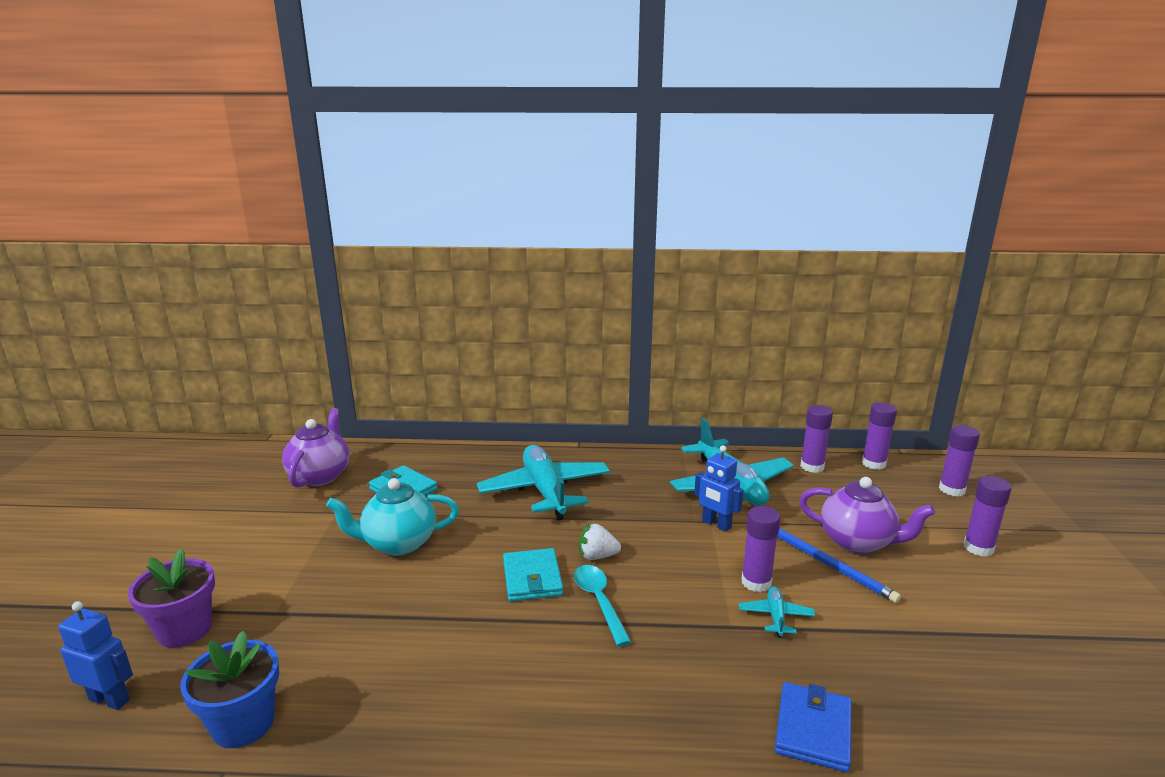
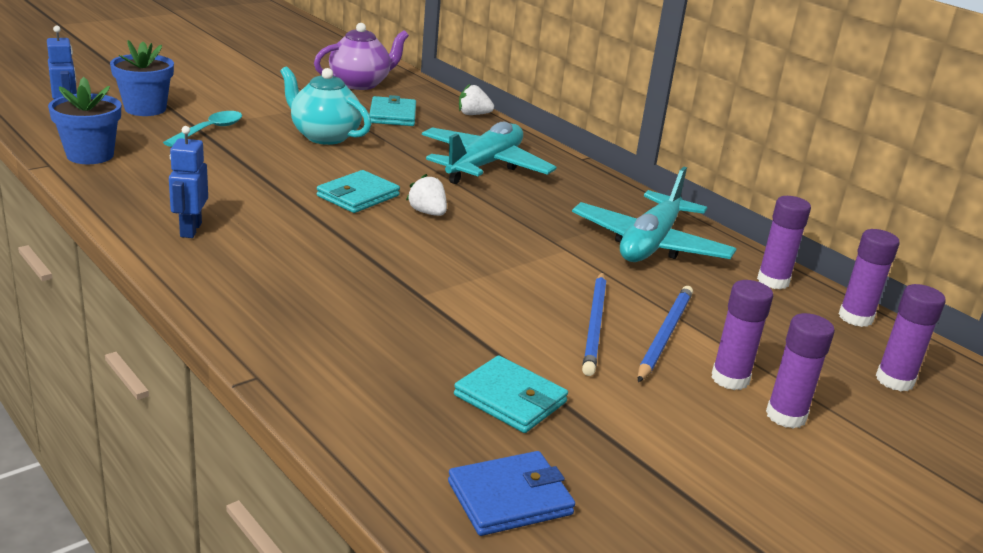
camera: 45 degrees right, 5 degrees up
(184, 630) = (145, 109): purple flower pot -> blue flower pot
(451, 453) = (473, 114): none -> white strawberry
(599, 601) = (368, 230): turquoise spoon -> turquoise spoon (209, 130)
(716, 524) = (566, 253): blue robot -> blue robot (190, 230)
(756, 582) = (503, 293): purple glue stick -> purple glue stick (730, 379)
(776, 616) = (465, 314): turquoise plane -> none
(813, 729) = (334, 362): blue wallet -> blue wallet (509, 498)
(857, 542) = (665, 335): purple teapot -> blue pencil
(913, 655) = (510, 399): none -> turquoise wallet

